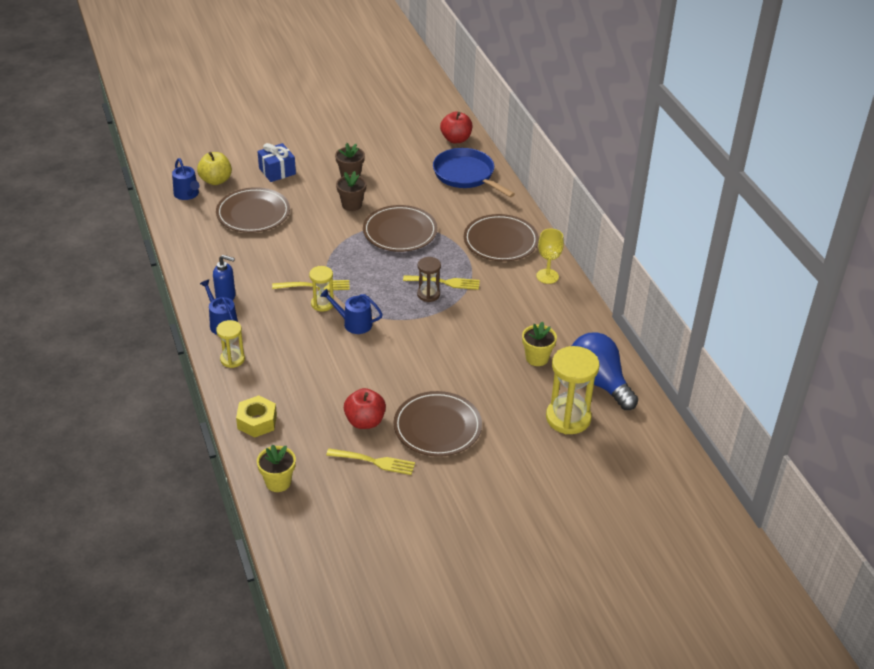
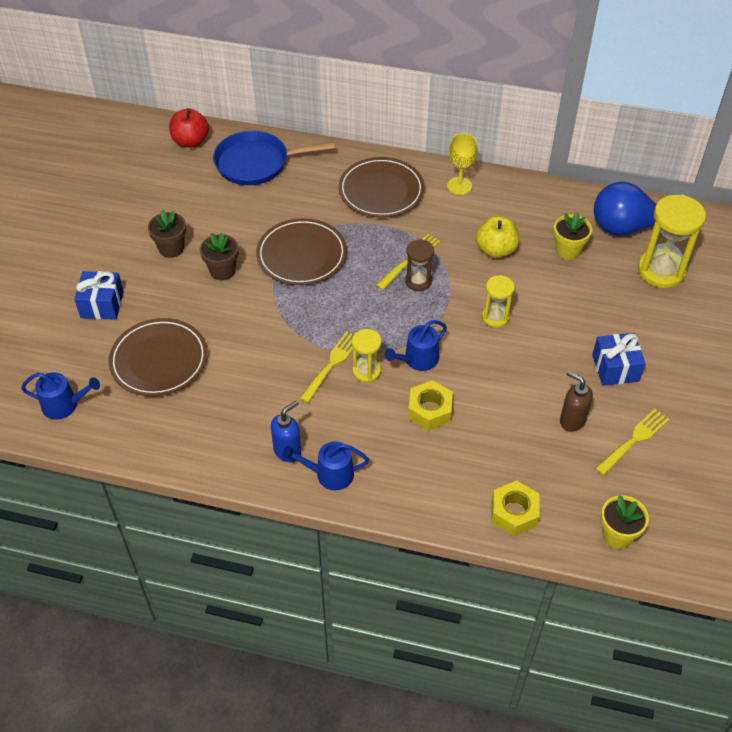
camera: 55 degrees left, 10 degrees up
(216, 180) = (64, 367): yellow apple -> yellow apple (496, 250)
(232, 359) = (398, 491): yellow hourglass -> yellow hourglass (495, 317)
(313, 347) = (429, 410): none -> yellow nut
(365, 421) = (572, 420): red apple -> brown soap dispenser
(437, 427) = (615, 368): brown plate -> blue gift

